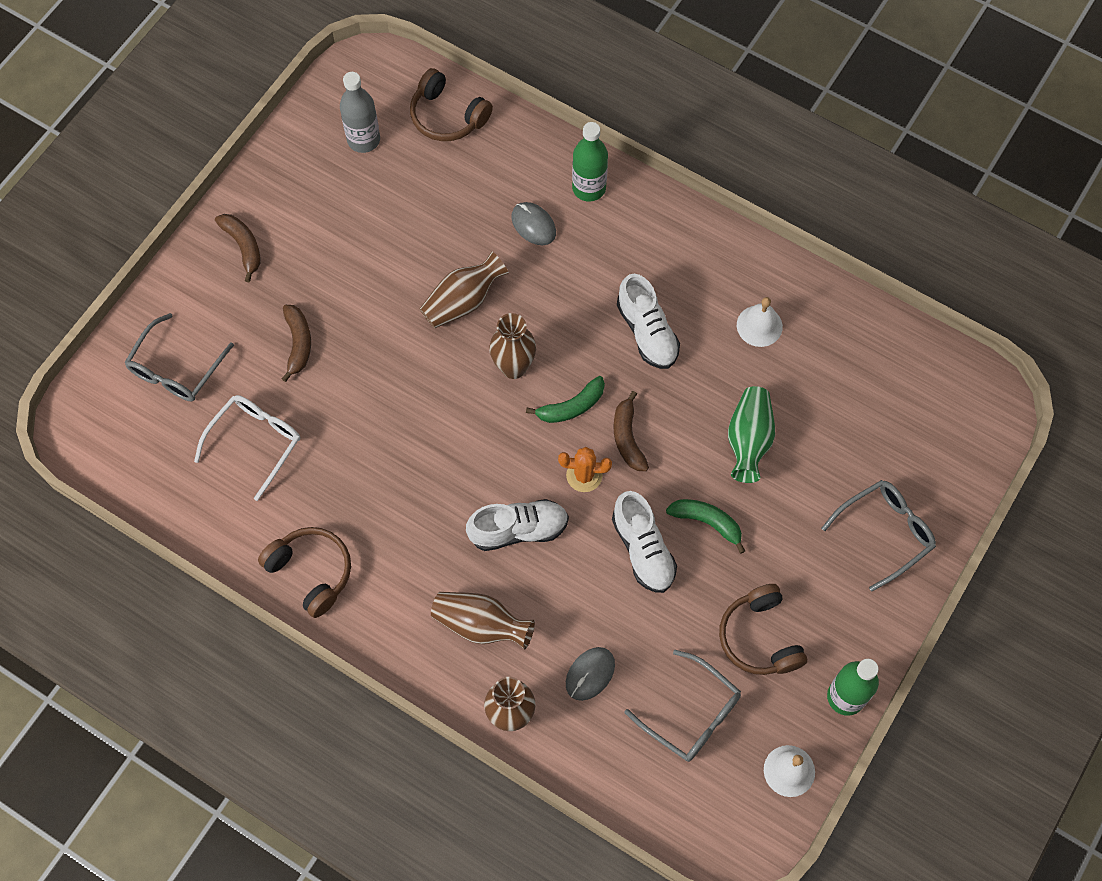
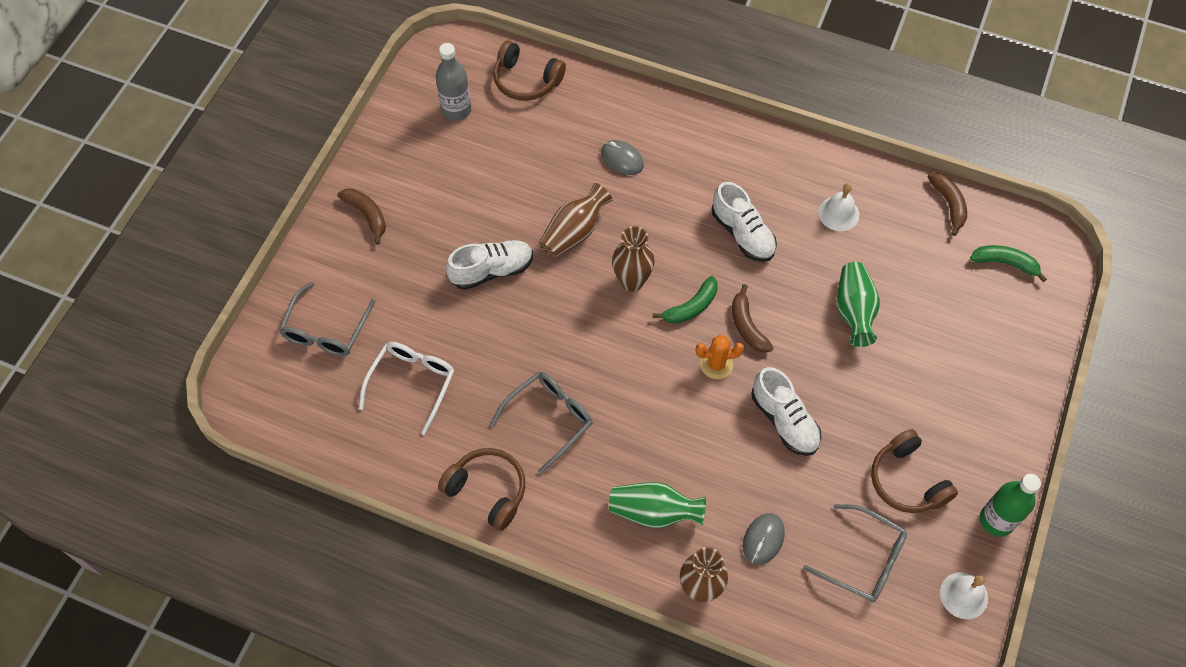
camera: 10 degrees left, 5 degrees down
(298, 343) = (434, 291): brown banana -> brown banana (948, 204)
(481, 625) = (654, 512): brown vase -> green vase
(518, 530) = (668, 422): white shoe -> white shoe (491, 271)
(589, 188) = (663, 122): green bottle -> none
(707, 522) = (835, 387): green banana -> green banana (1005, 263)
(884, 533) = (992, 371): grey glasses -> grey glasses (548, 419)

